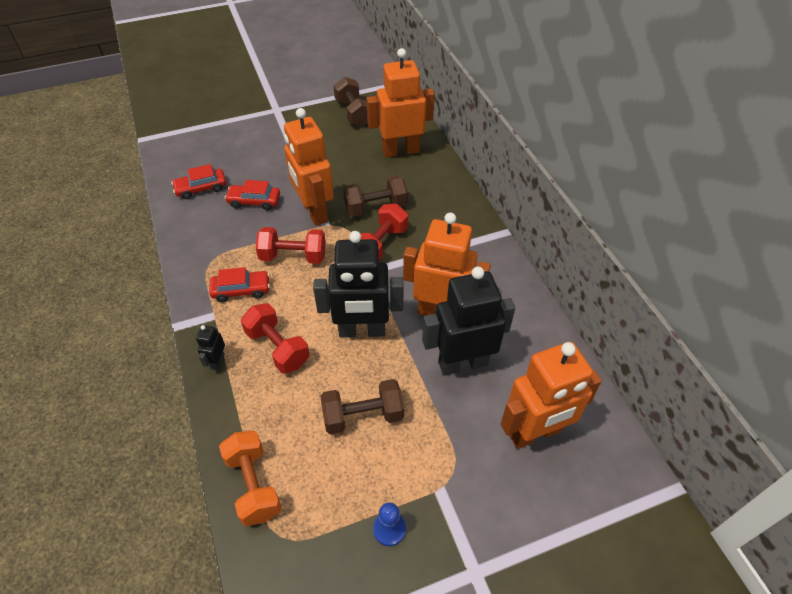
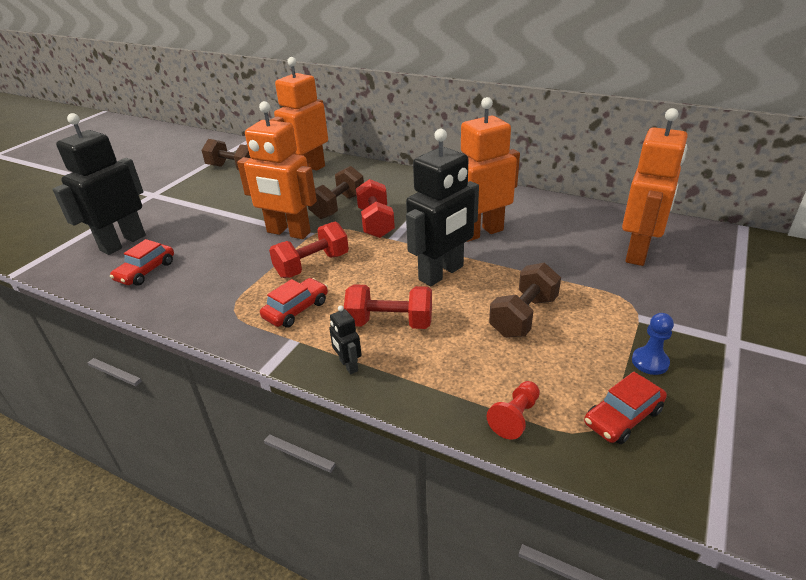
camera: 40 degrees left, 15 degrees down
(253, 485) = (515, 417): orange dumbbell -> red pawn
(254, 201) = (219, 253): red car -> red car (623, 417)
(462, 363) = (539, 248): black robot -> black robot (123, 243)

